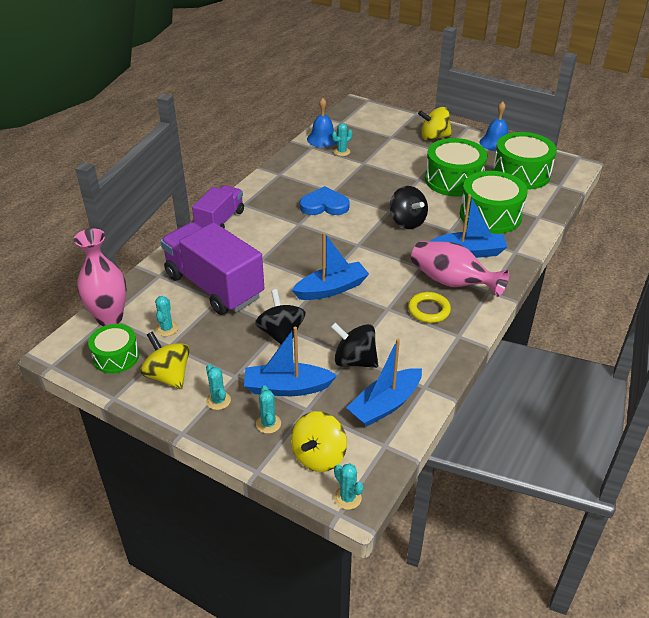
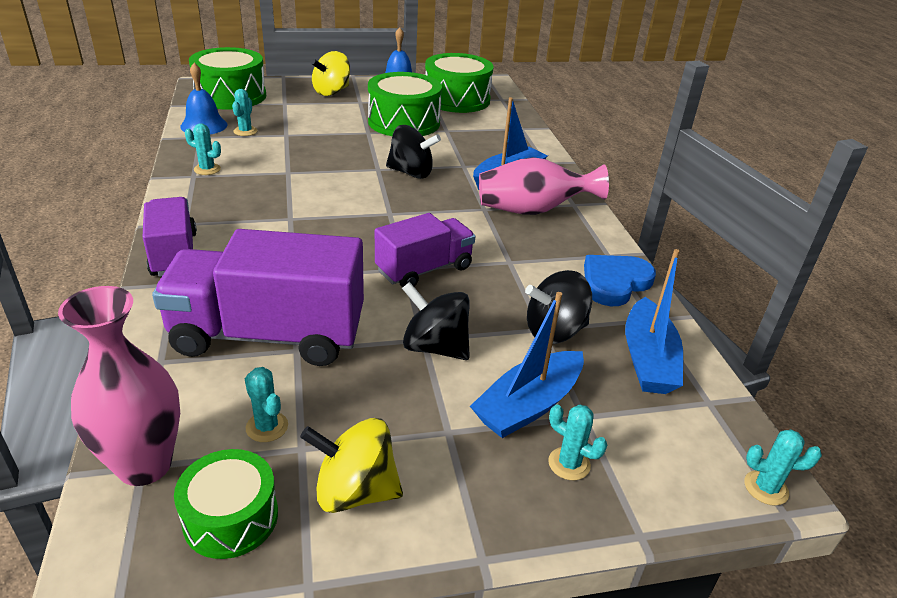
camera: 45 degrees left, 5 degrees down
(218, 400) = (470, 478): turquoise cactus -> turquoise cactus (207, 169)
(319, 456) = (673, 462): yellow spinning top -> none
(324, 205) = (296, 188): blue heart -> blue heart (614, 282)
(331, 289) = (424, 269): blue boat -> purple truck
(428, 310) = (549, 245): yellow ring -> none
(490, 215) = (480, 140): green drum -> green drum (230, 96)

